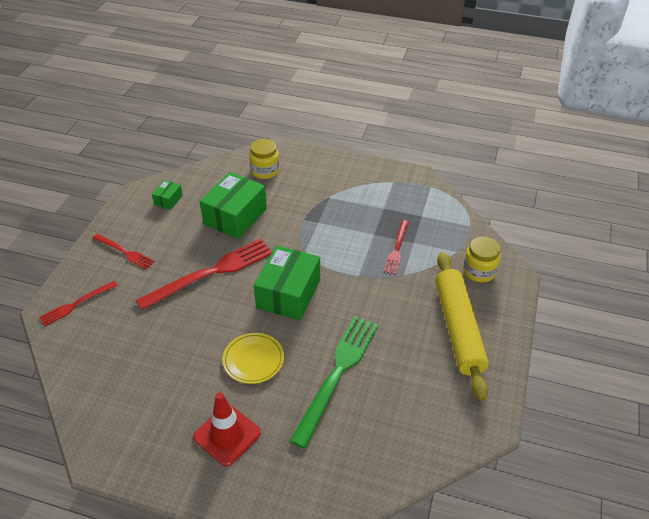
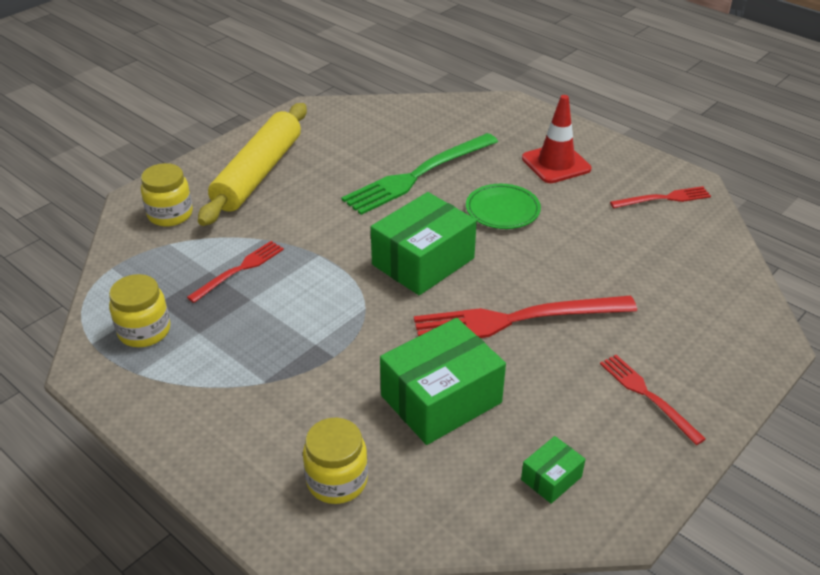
camera: 155 degrees left, 5 degrees down
(76, 304) = (726, 337): red fork -> red fork (663, 198)
(253, 360) = (502, 210): yellow plate -> green plate
(411, 200) = (144, 331): none -> yellow jar

